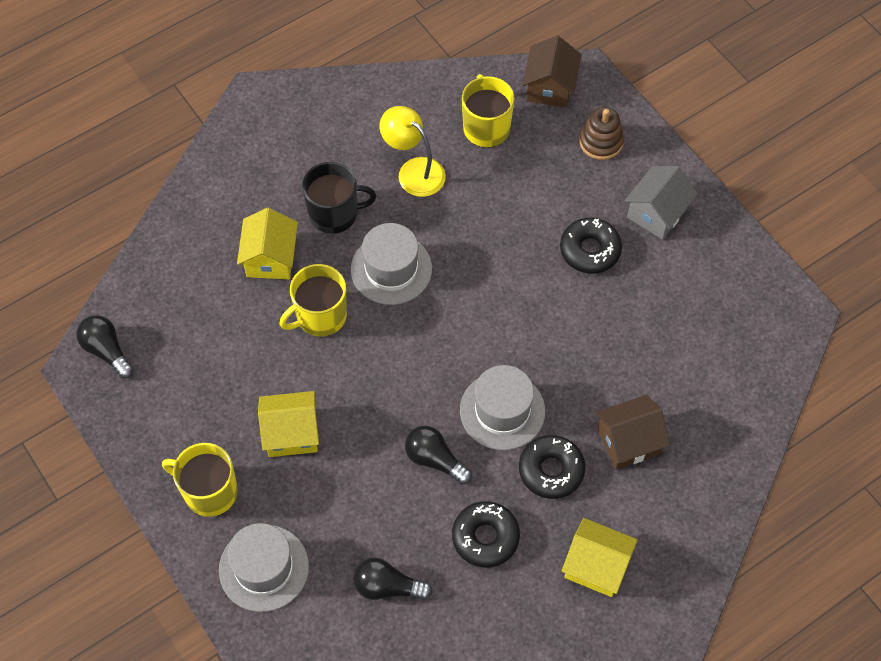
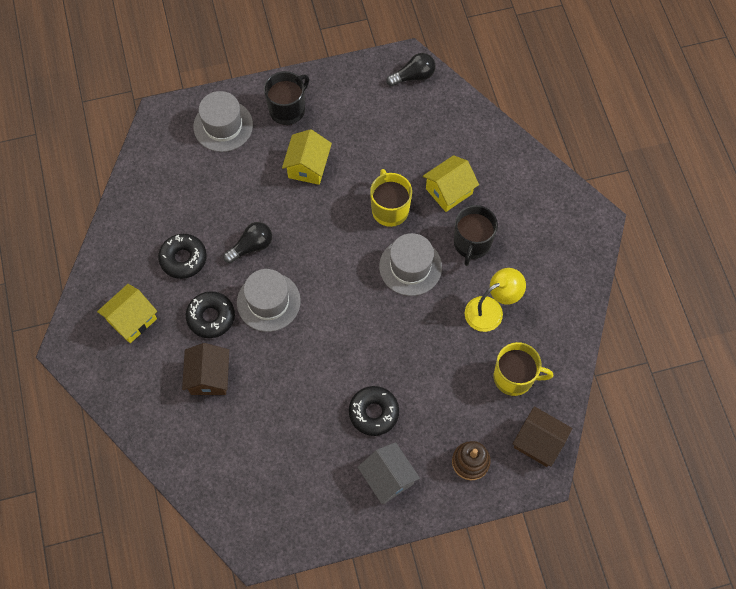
camera: 110 degrees right, 5 degrees up
(209, 491) = (288, 109): yellow mug -> black mug
(270, 258) = (449, 191): yellow house -> yellow house turned 60 degrees counterclockwise
(387, 587) = (178, 191): black light bulb -> none

